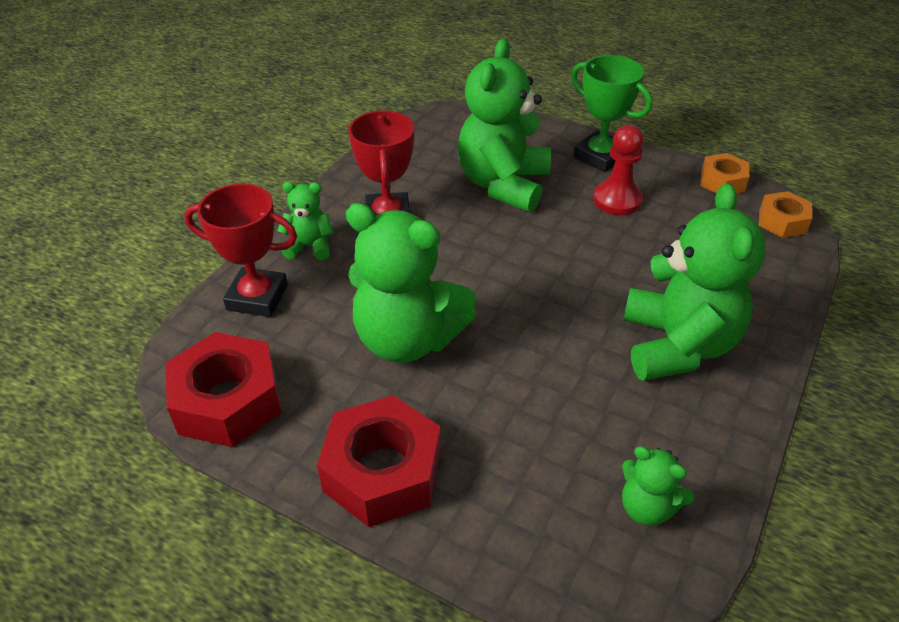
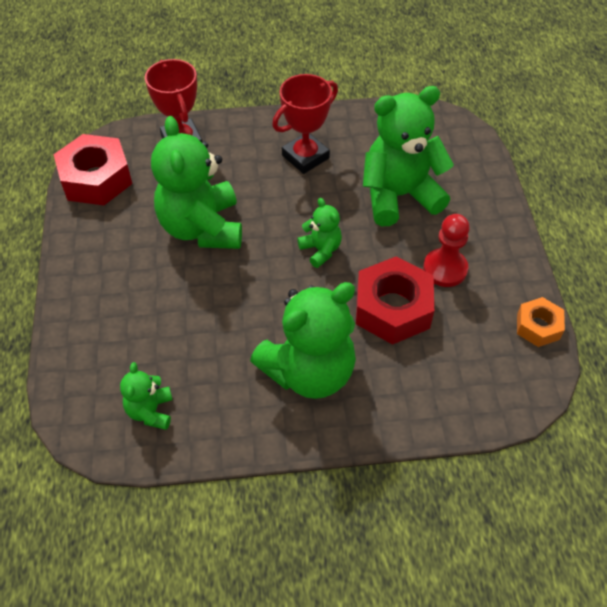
camera: 55 degrees right, 10 degrees up
(309, 246) = (245, 137): green teddy bear -> green teddy bear (321, 250)
(382, 472) = (93, 272): red nut -> red nut (392, 308)
(600, 156) = (492, 234): green trophy -> none
(782, 221) = (520, 387): orange nut -> none

